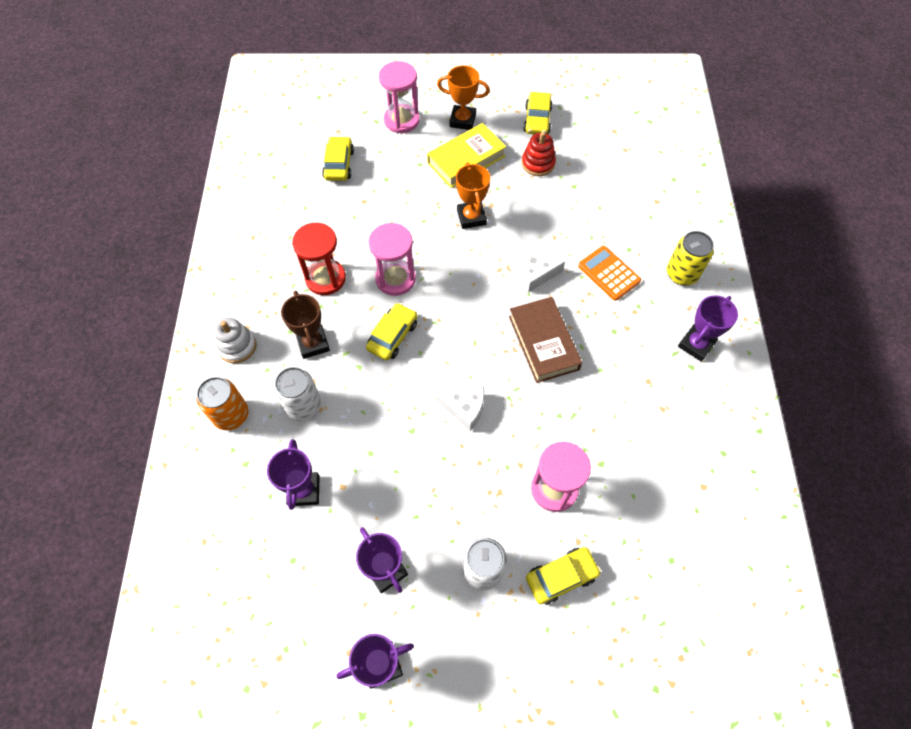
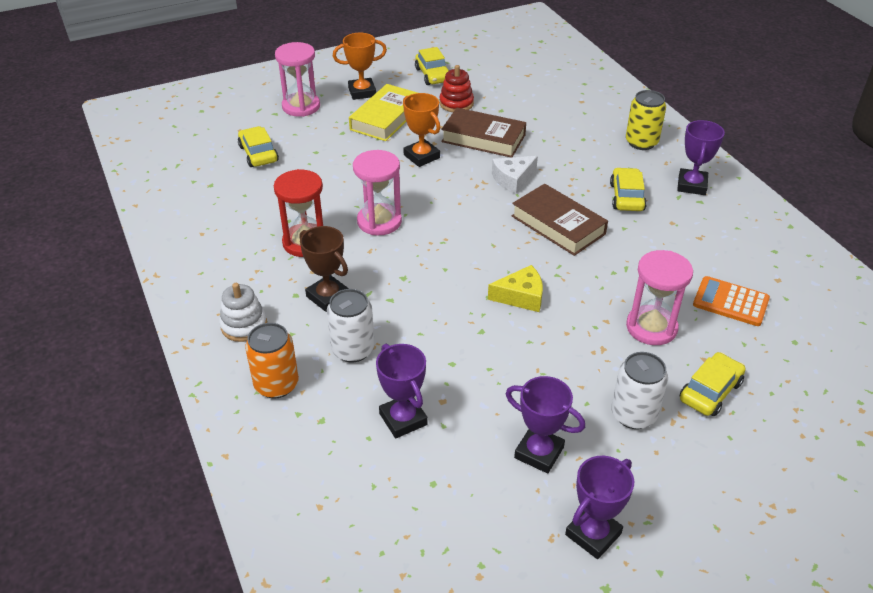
camera: 25 degrees left, 20 degrees down
(392, 336) = (408, 265): yellow car -> yellow car (626, 197)
(465, 408) = (521, 296): white cheese -> yellow cheese
(538, 215) = (483, 138): none -> brown book
(609, 273) = (578, 160): orange calculator -> orange calculator (730, 302)

